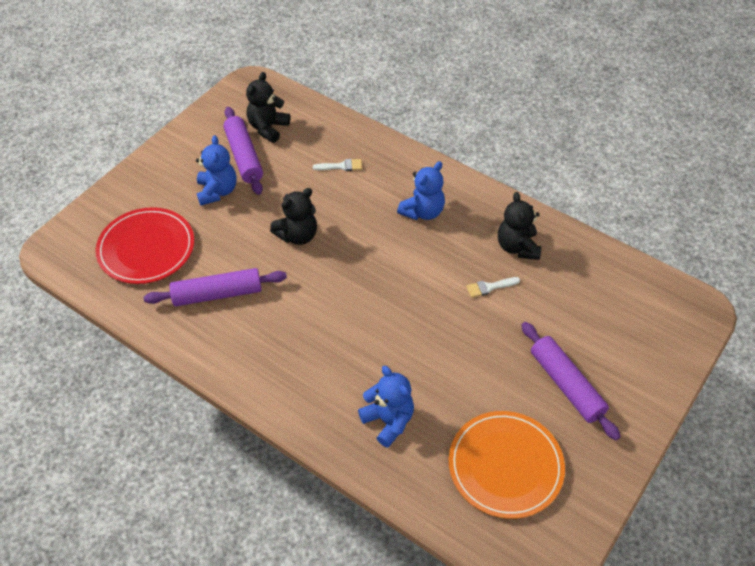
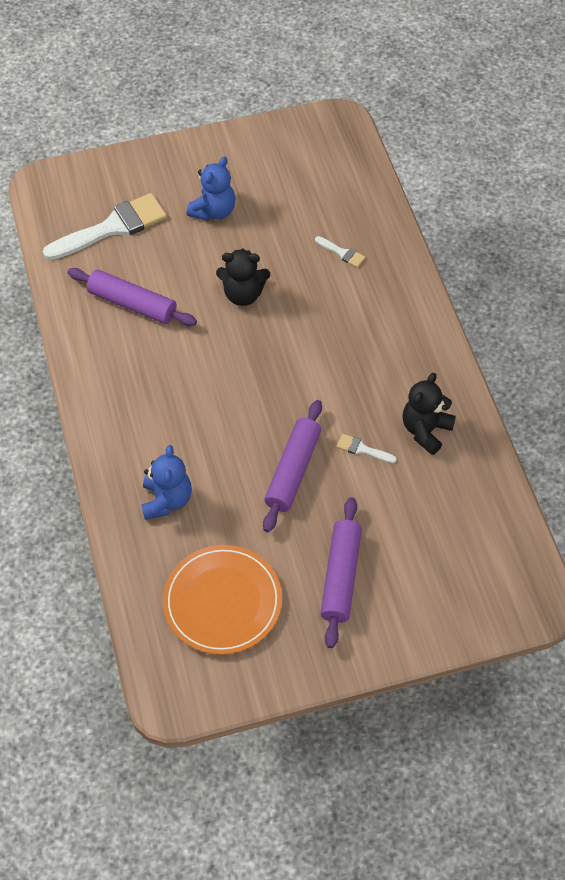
camera: 40 degrees right, 5 degrees up
(146, 248) = (113, 227): red plate -> white brush
(243, 156) = (265, 191): purple rolling pin -> purple rolling pin (293, 471)
(268, 128) = (312, 176): black teddy bear -> none
(422, 211) = (373, 342): blue teddy bear -> none

